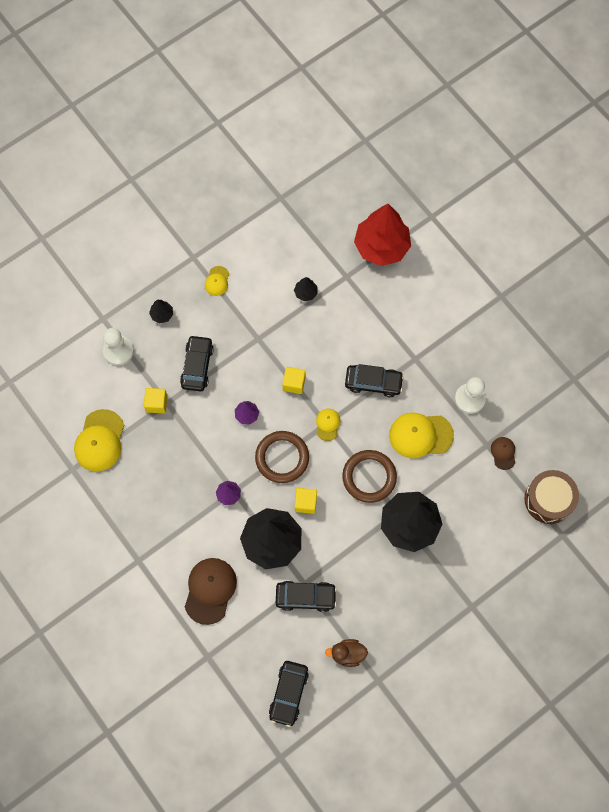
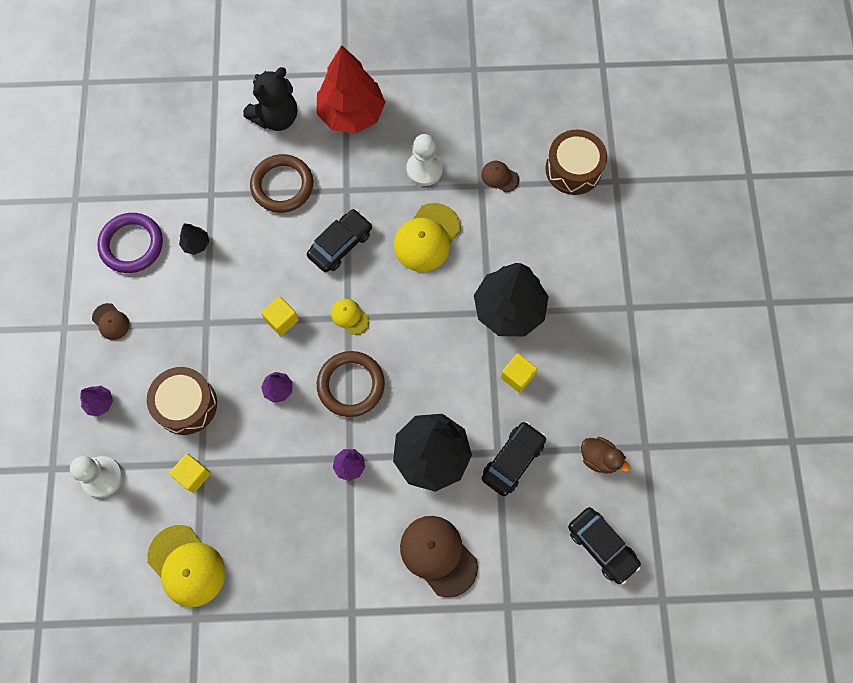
camera: 55 degrees left, 0 degrees up
(162, 314) = (100, 403): black tree -> purple tree
(197, 366) = (186, 404): black car -> brown drum
(217, 281) = (111, 321): yellow cap -> brown cap
(276, 254) = (132, 245): none -> purple ring
(305, 503) = (415, 394): yellow cube -> yellow cube (517, 376)
(347, 654) = (599, 458): brown duck -> brown duck turned 90 degrees counterclockwise
(369, 477) = (433, 314): brown ring -> brown ring (282, 185)
(381, 246) = (208, 142): red tree -> red tree (351, 114)
(433, 276) = (276, 117): none -> black teddy bear

